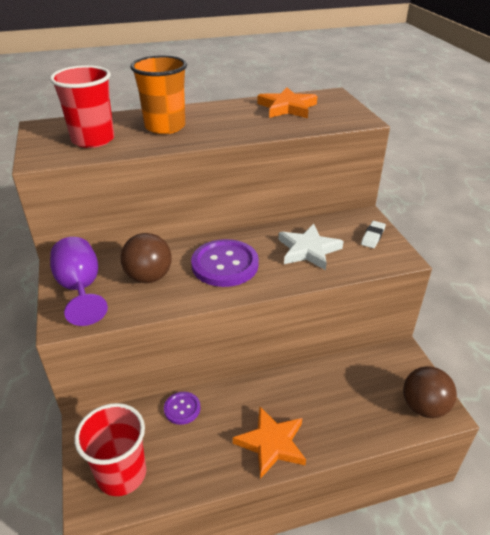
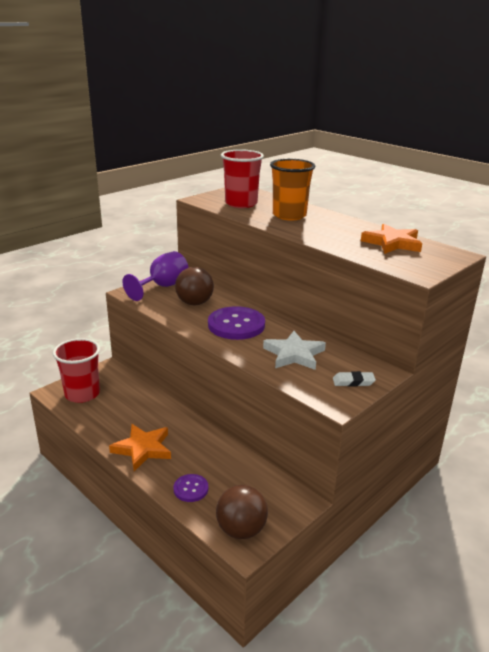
camera: 60 degrees right, 10 degrees down
(182, 408) = (147, 398): purple button -> purple button (191, 489)

